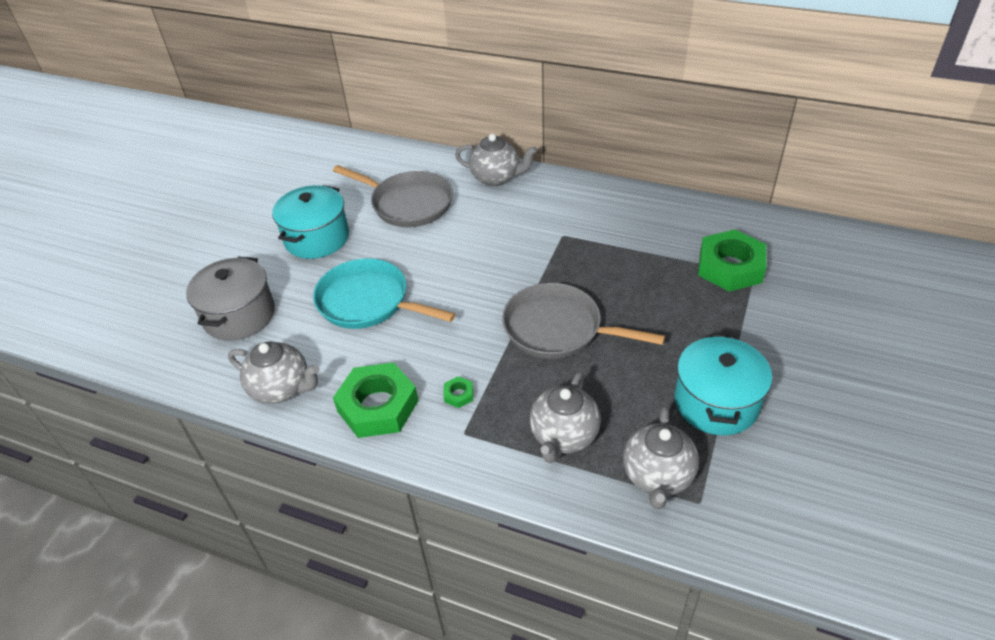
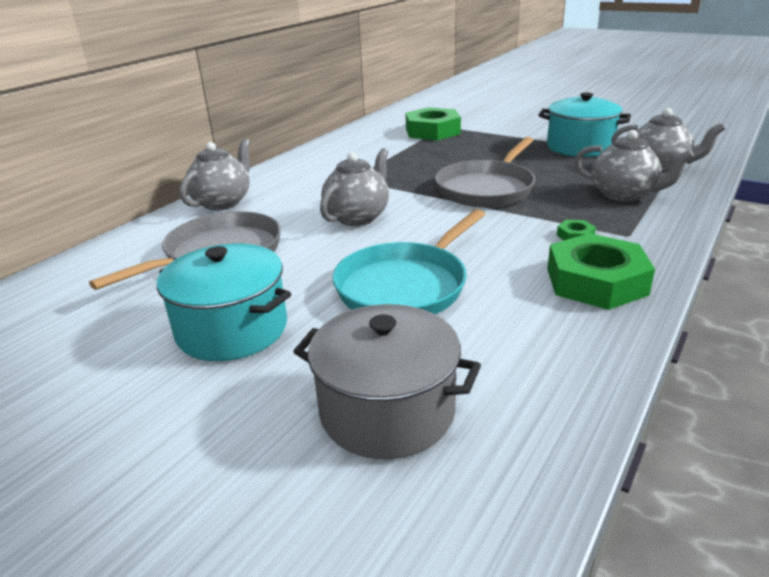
camera: 80 degrees left, 15 degrees down
(282, 388) = (568, 356): grey teapot -> grey teapot (358, 217)

